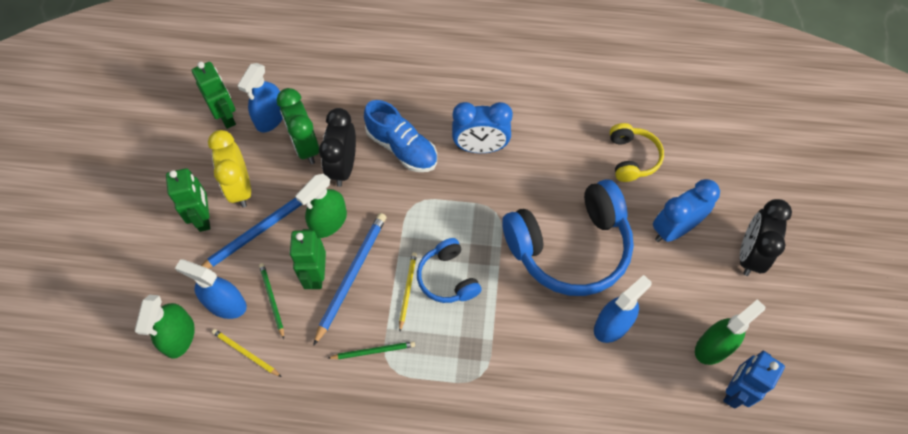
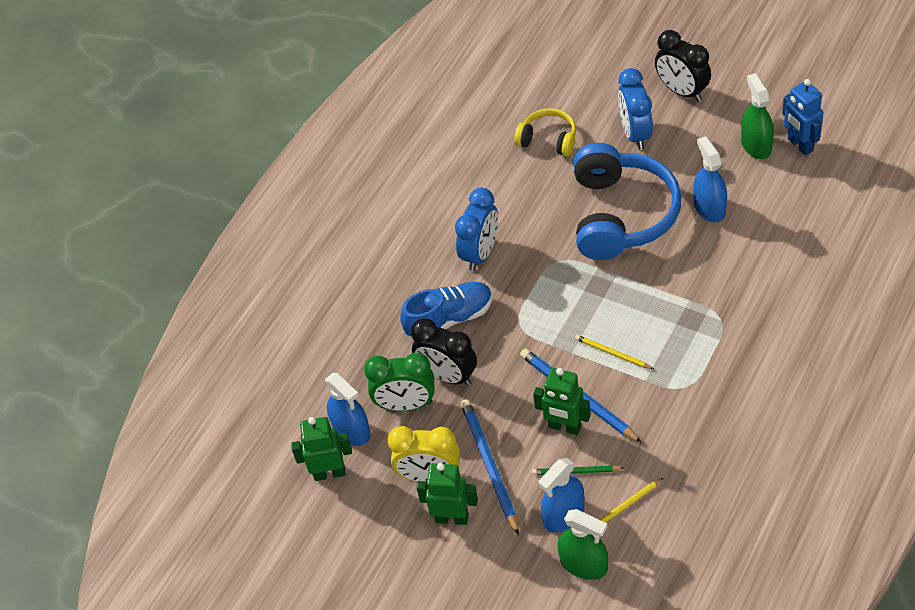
camera: 60 degrees left, 10 degrees down
(329, 222) = (508, 403): green spray bottle -> none
(373, 351) = (665, 396): green pencil -> none
(448, 278) = (613, 318): blue headphones -> none

